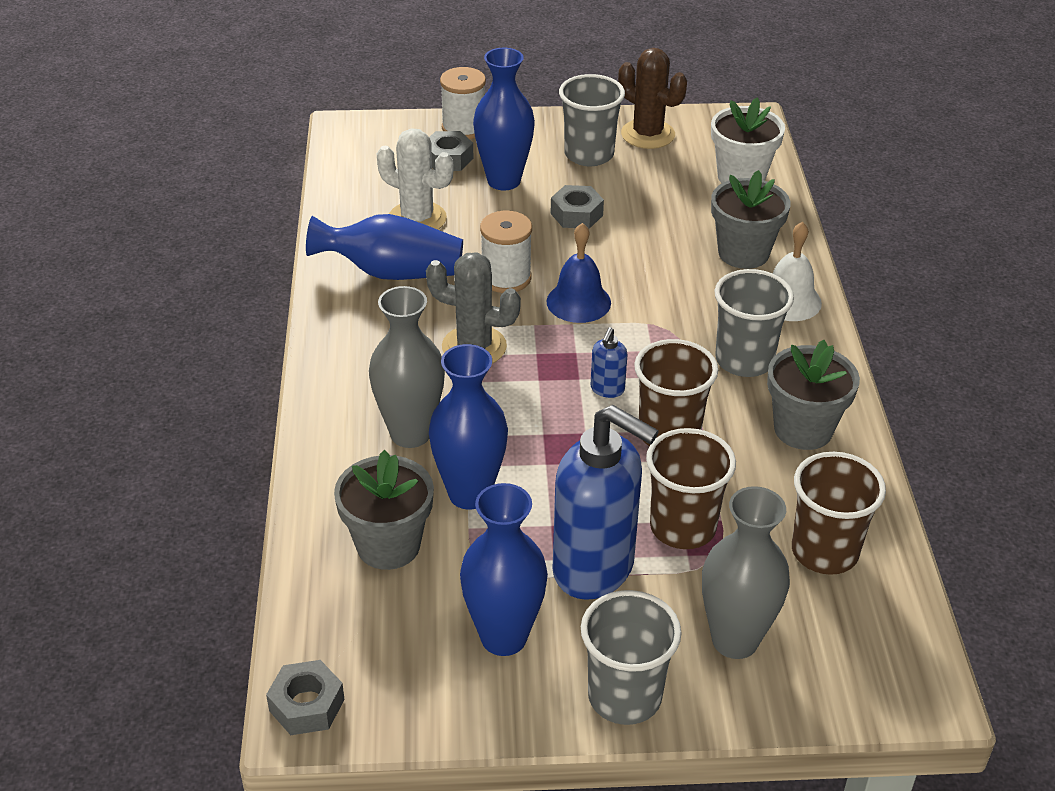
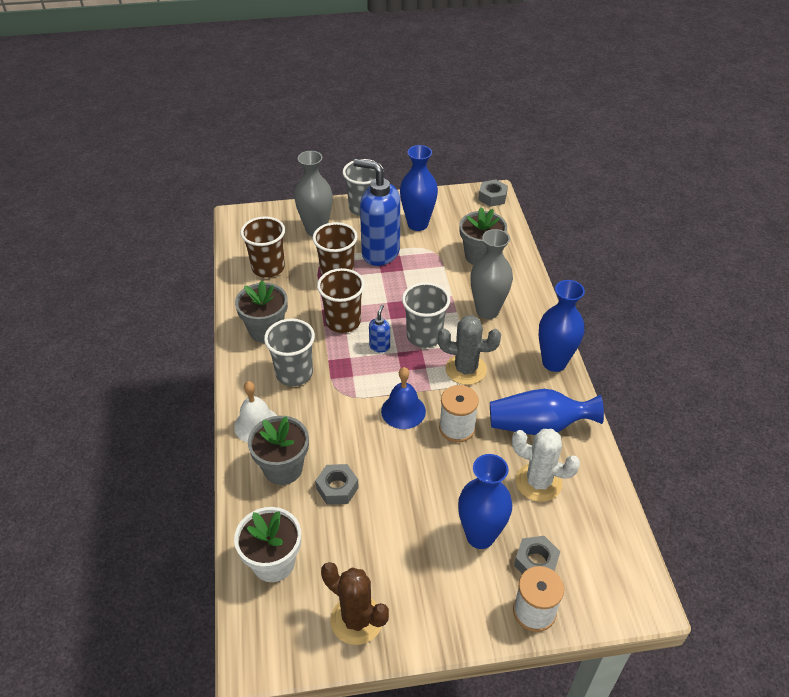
camera: 175 degrees right, 5 degrees up
(469, 494) = (447, 282): blue vase -> blue vase (554, 362)
(576, 214) = (413, 499): grey nut -> grey nut (337, 488)
(589, 154) = (410, 581): grey cup -> grey cup (424, 336)

